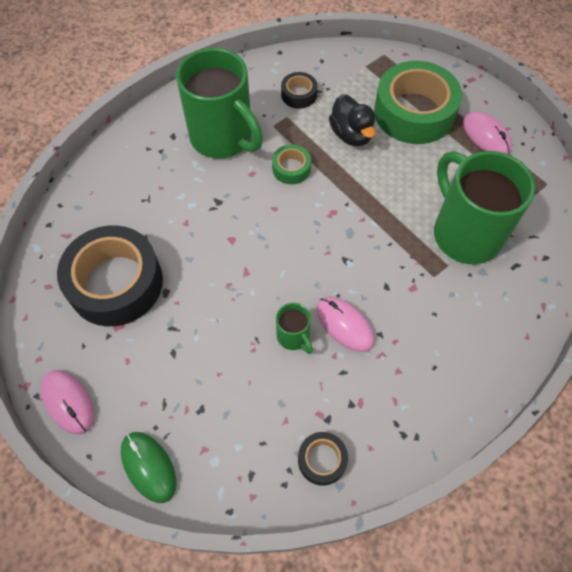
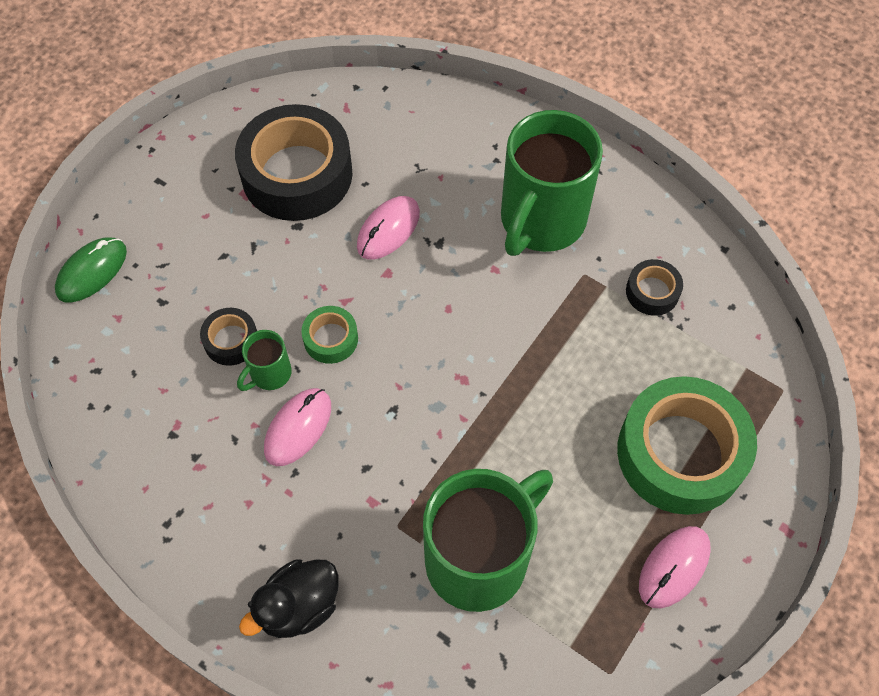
camera: 75 degrees right, 0 degrees up
(68, 402) = (149, 178): pink mouse -> pink mouse (388, 230)
(291, 168) = (518, 313): green tape -> green tape (331, 339)
(322, 460) = (123, 438): black tape -> black tape (231, 341)
(351, 134) = (604, 375): black duck -> black duck (299, 606)

